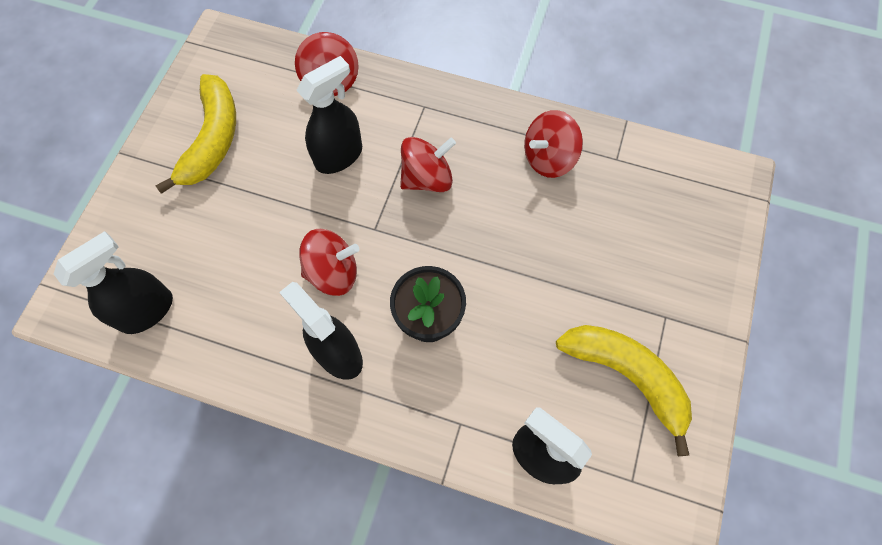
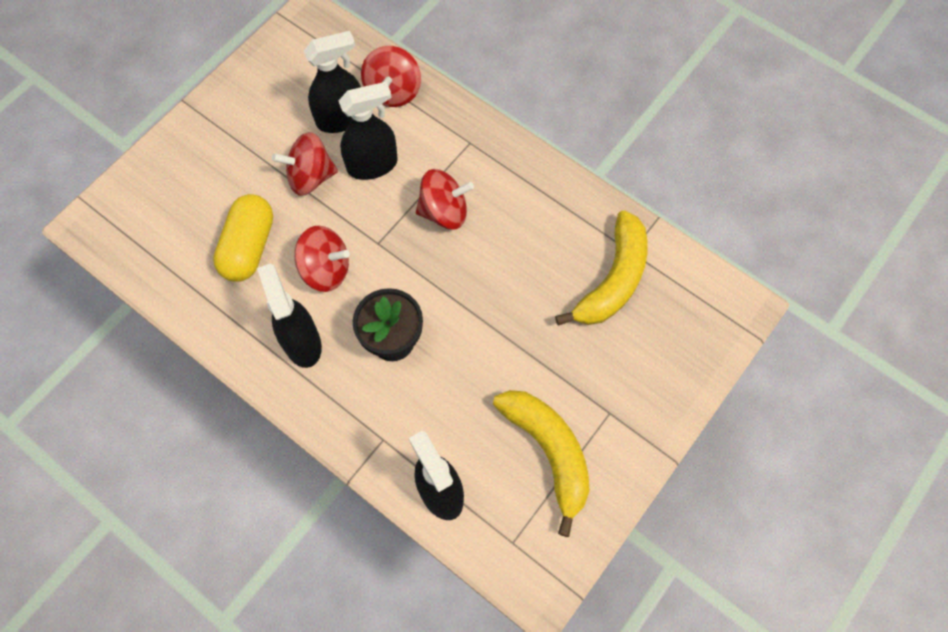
camera: 20 degrees right, 0 degrees up
(147, 311) = (157, 249): black spray bottle -> black spray bottle (341, 119)
(213, 139) = (266, 114): yellow banana -> yellow banana (613, 279)
(244, 276) = (248, 247): none -> yellow capsule
(548, 158) = (565, 229): red spinning top -> red spinning top (310, 177)

